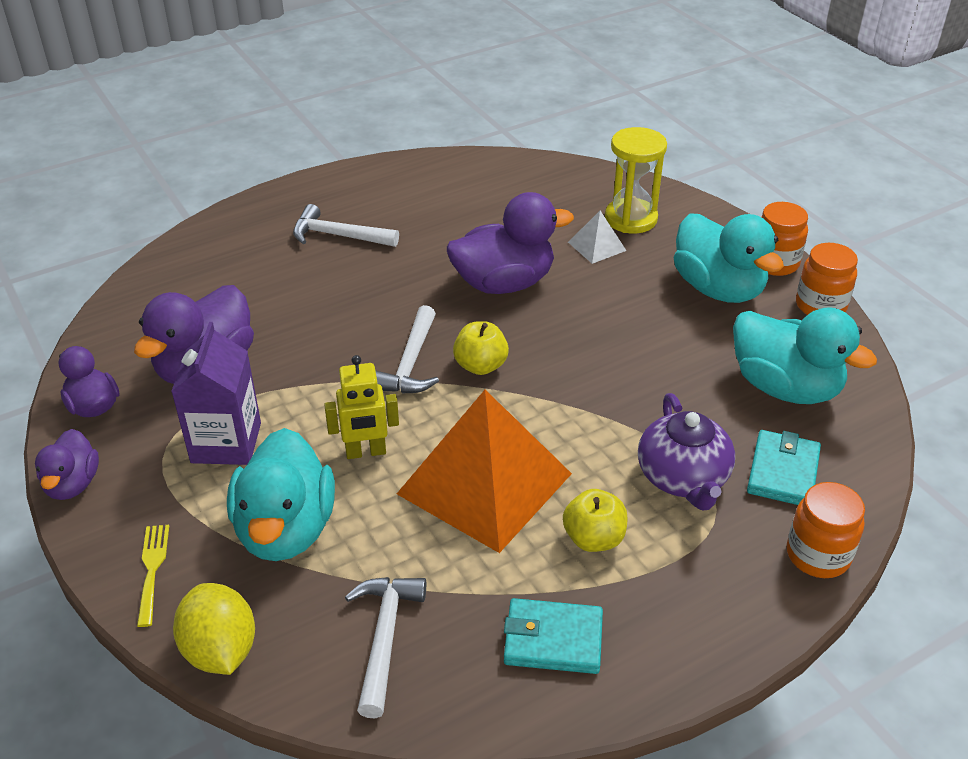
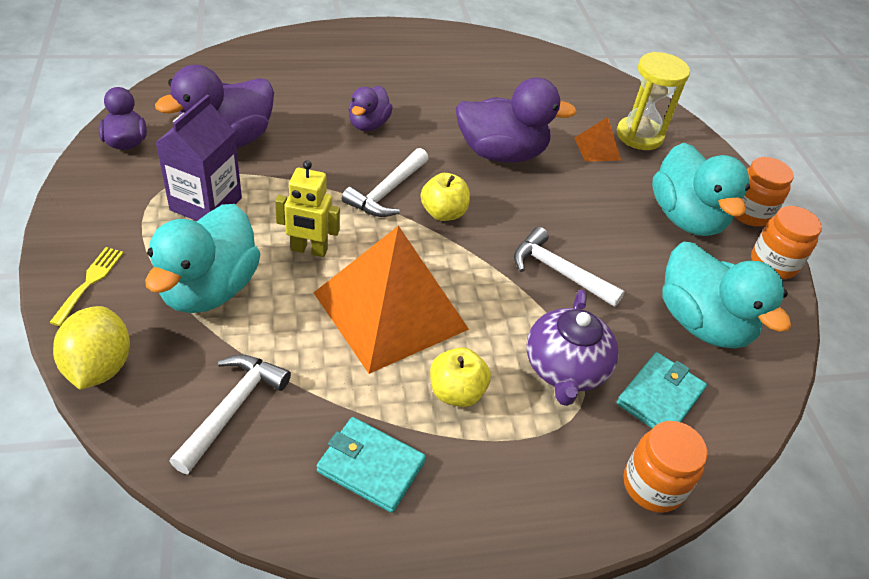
camera: 15 degrees right, 5 degrees up
(72, 484) = (74, 195): purple duck -> purple duck (368, 124)
(338, 236) = (389, 74): white hammer -> white hammer (558, 271)
(597, 246) = (597, 149): white pyramid -> orange pyramid

